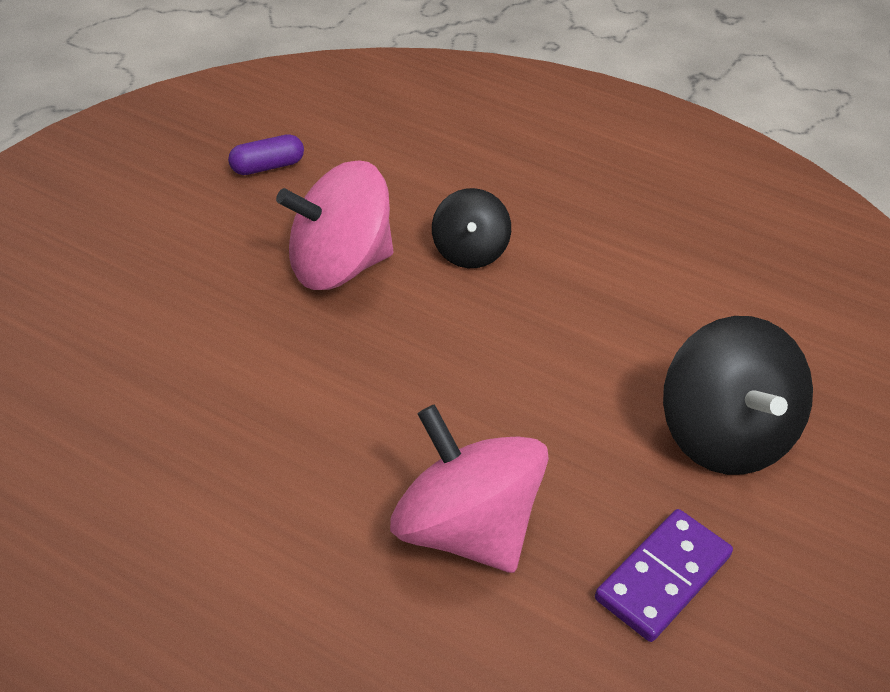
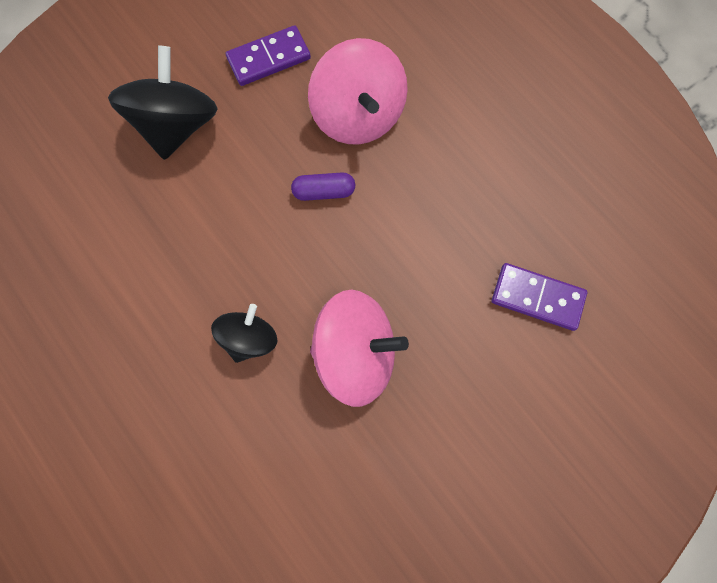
camera: 155 degrees left, 30 degrees up
(114, 370) = (537, 298): none -> purple domino
(267, 167) = (375, 513): purple capsule -> purple capsule (324, 191)

